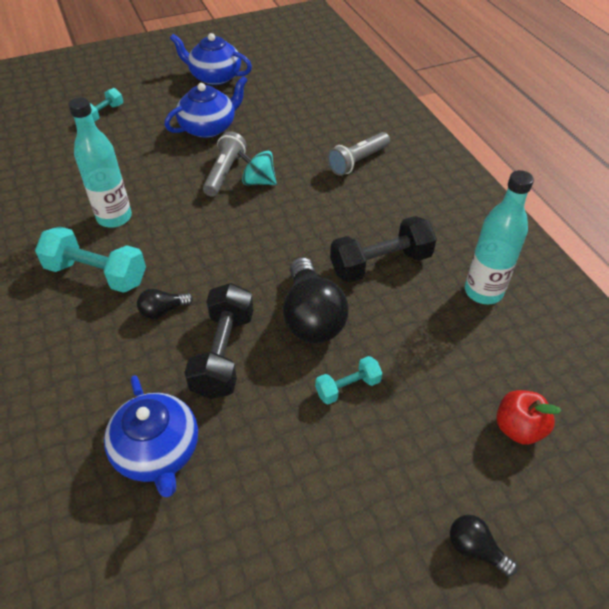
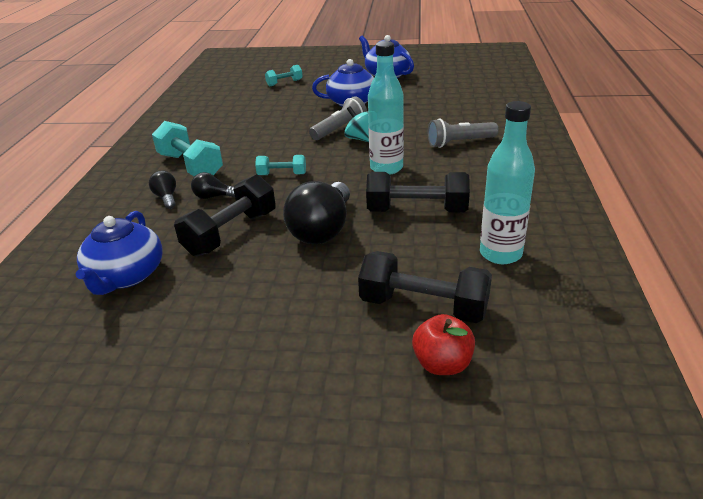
camera: 30 degrees right, 15 degrees down
(114, 217) = (234, 138): turquoise bottle -> turquoise bottle (386, 168)
(347, 387) = (307, 283): turquoise dumbbell -> turquoise dumbbell (282, 174)
(463, 374) = (423, 306): none -> black dumbbell
(475, 549) = (311, 439): black light bulb -> black light bulb (166, 198)

